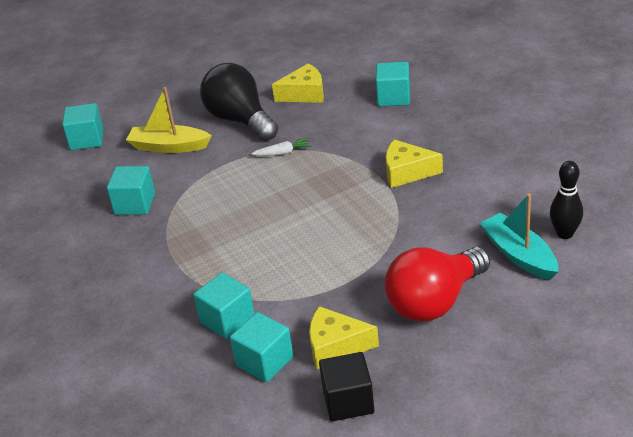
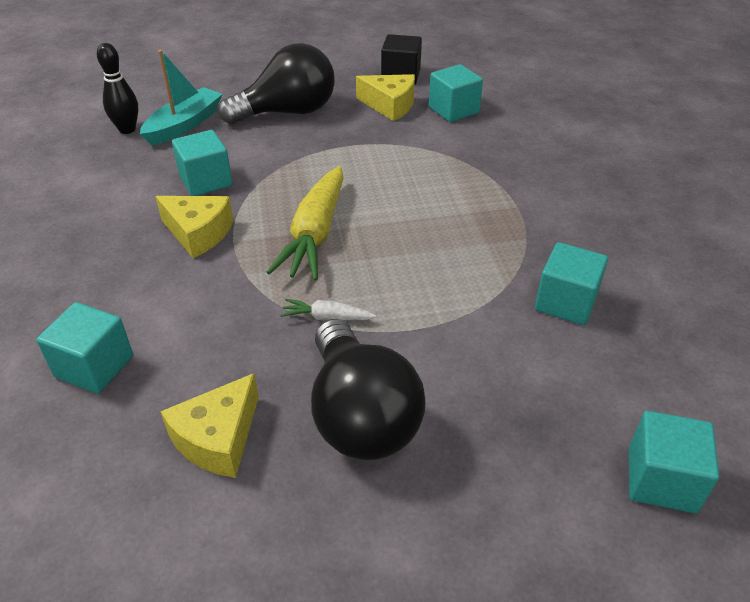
camera: 165 degrees left, 5 degrees up
(169, 147) = (501, 398): yellow boat -> none
(227, 320) = (476, 144): turquoise cube -> turquoise cube (206, 181)
(304, 94) = (218, 438): yellow cheese -> yellow cheese turned 60 degrees counterclockwise
(324, 196) = (315, 234): none -> yellow carrot
(435, 302) = (288, 112): red light bulb -> black light bulb
(519, 255) = (184, 125): turquoise boat -> turquoise boat turned 135 degrees counterclockwise

